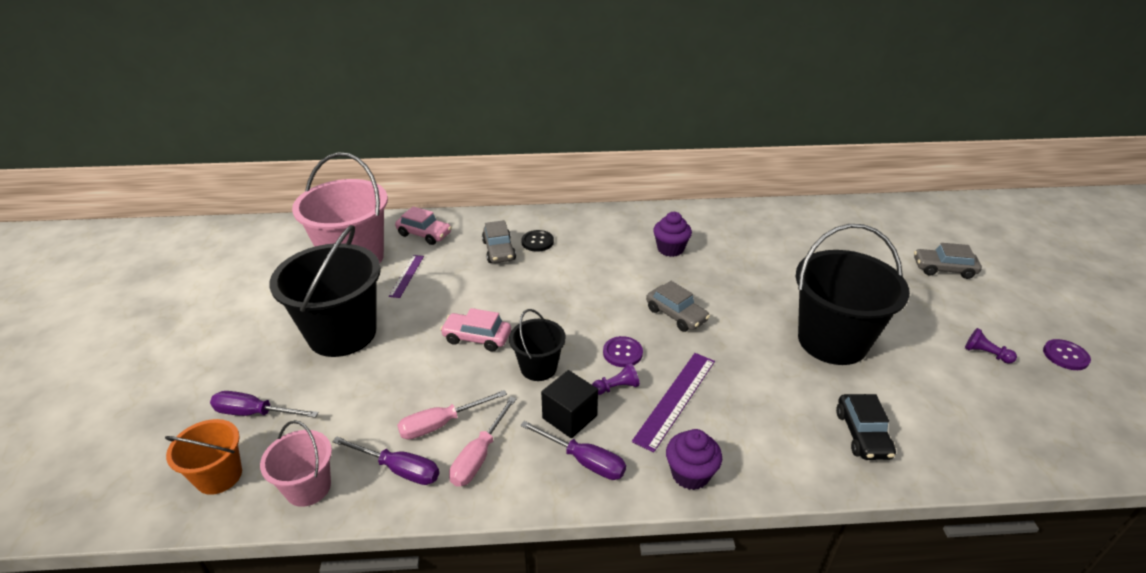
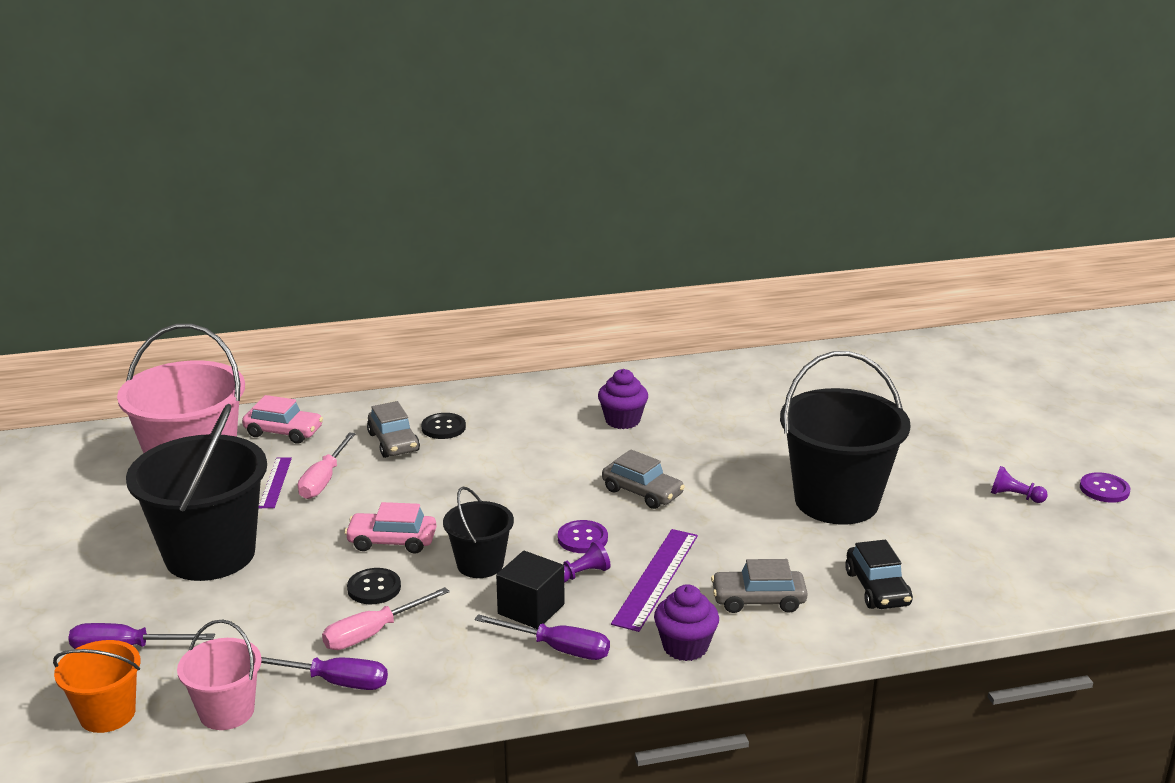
camera: 10 degrees left, 10 degrees down
(453, 380) = (374, 588): none -> black button
(479, 456) = (430, 658): pink screwdriver -> pink screwdriver (324, 480)
(943, 269) = (966, 412): grey car -> grey car (758, 600)

